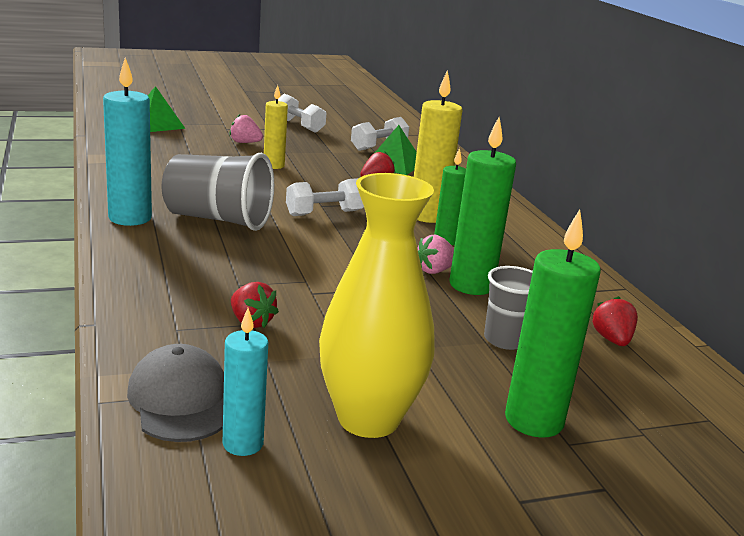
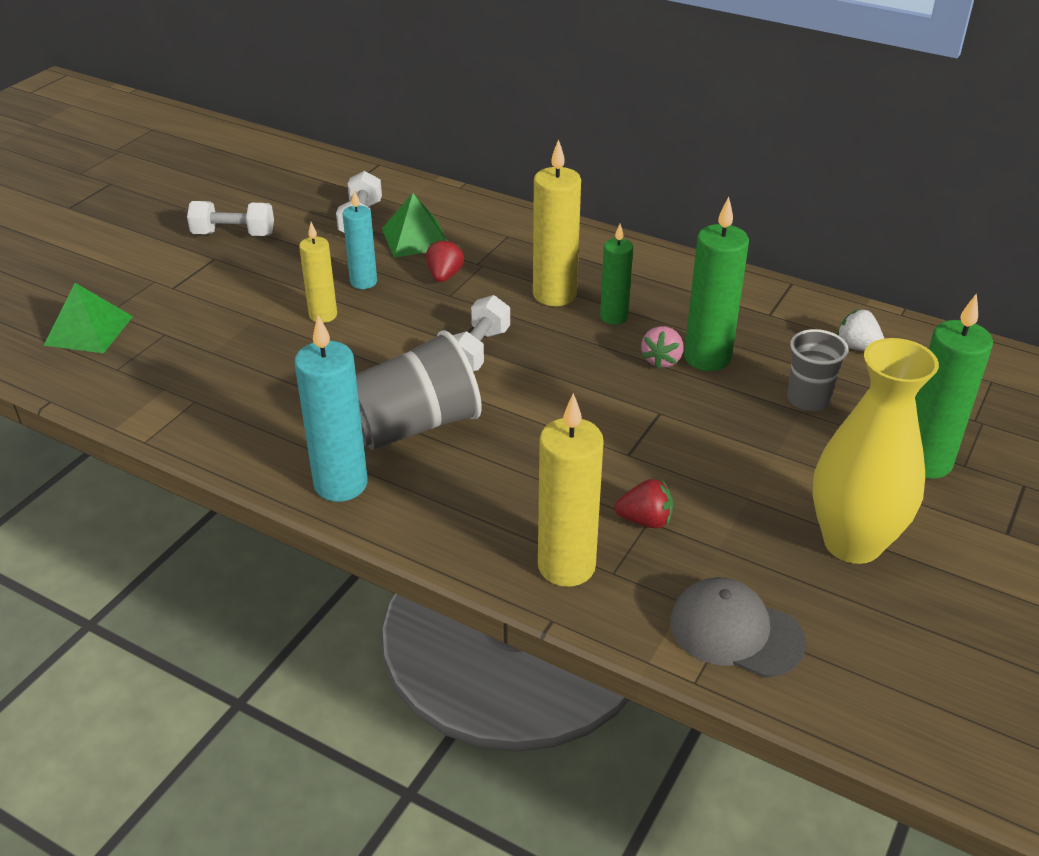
camera: 40 degrees left, 15 degrees up
(158, 310) = (566, 566): none -> yellow candle
(243, 444) = (829, 629): turquoise candle -> turquoise candle (363, 282)
(245, 143) = (234, 298): pink strawberry -> none
(612, 340) = (857, 347): red strawberry -> white strawberry

